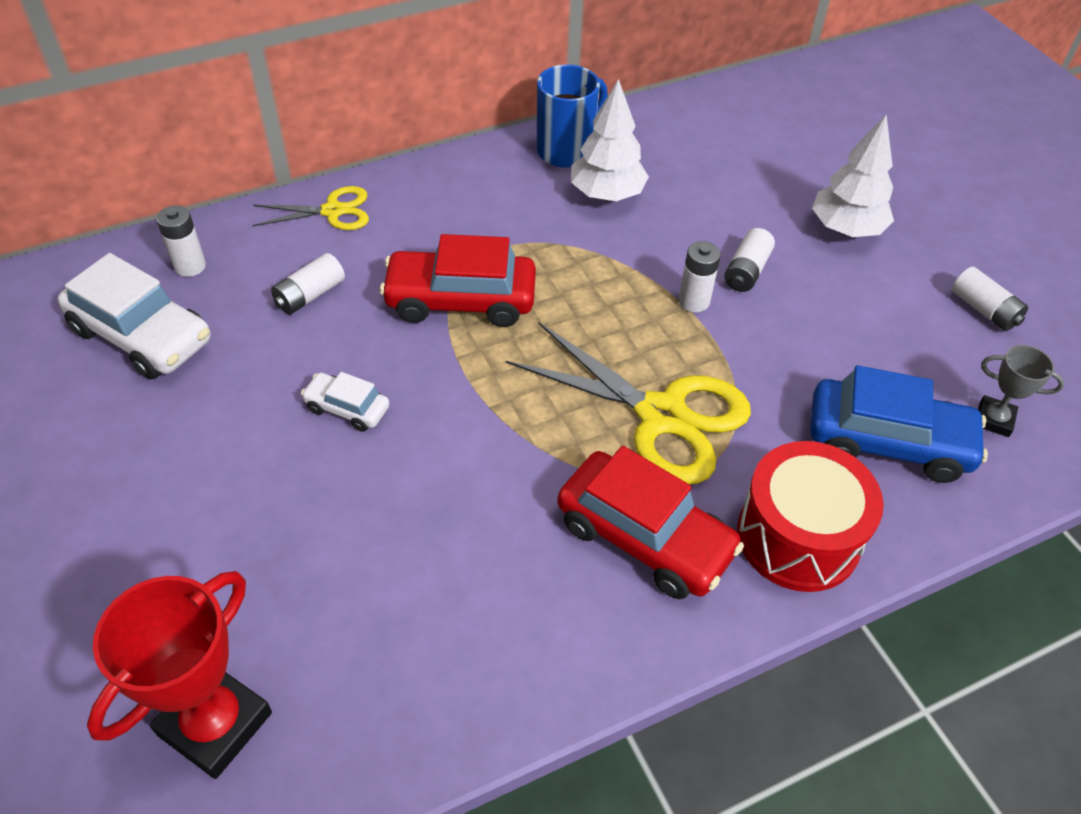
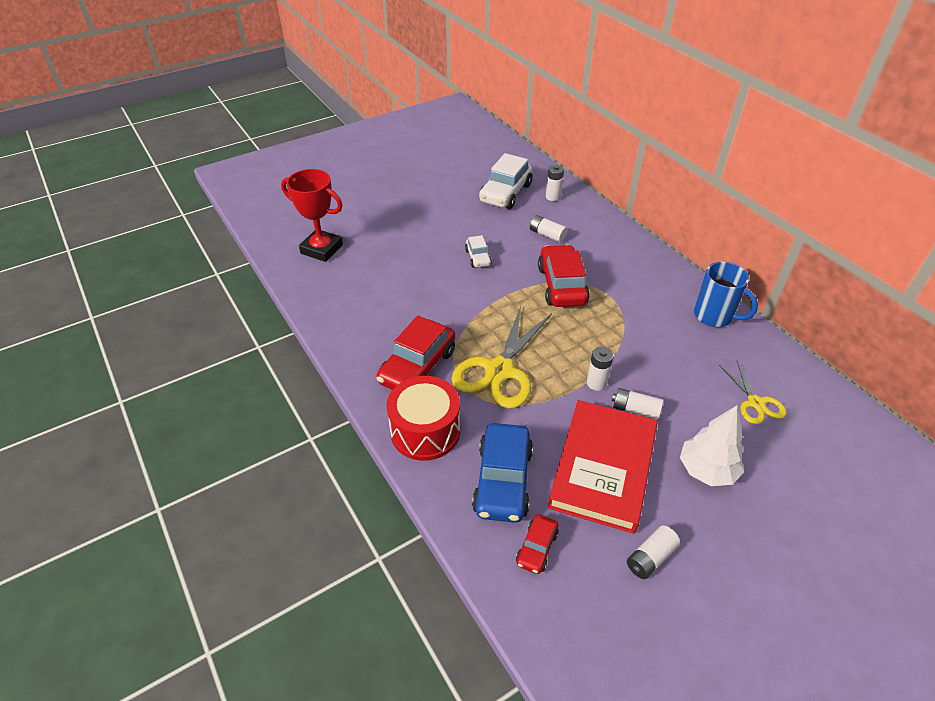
camera: 85 degrees right, 5 degrees down
(333, 211) = (611, 232): yellow scissors -> yellow scissors (755, 403)
(347, 408) = (478, 257): white car -> white car turned 150 degrees clockwise
(607, 194) = (680, 338): white tree -> none
(852, 326) = (603, 468): none -> red book
(994, 419) = (537, 548): grey trophy -> red car

